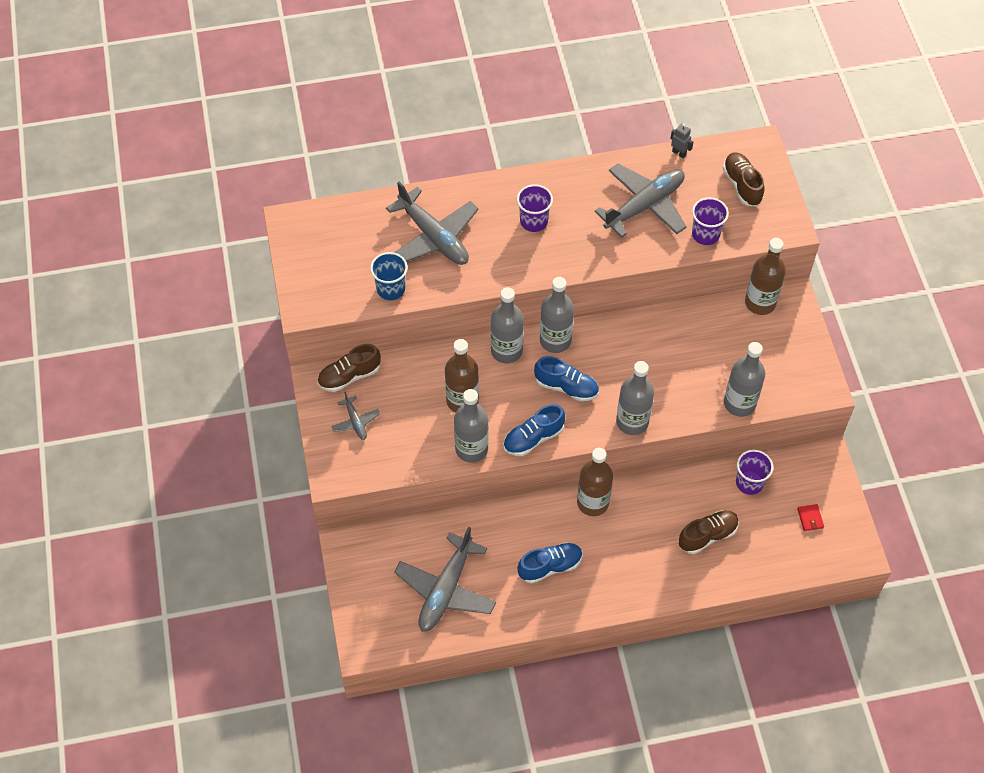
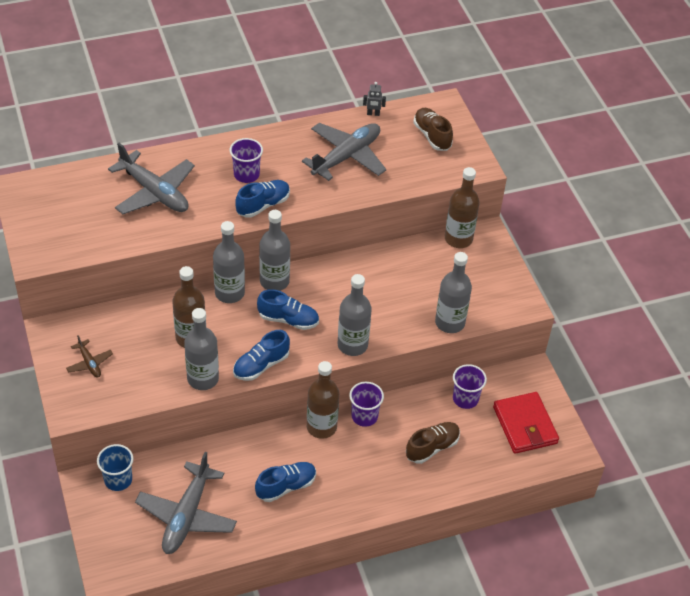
camera: 10 degrees left, 10 degrees down
(349, 376) = (81, 324): brown shoe -> none
(356, 422) = (89, 363): grey plane -> brown plane
(391, 289) = (116, 237): blue cup -> blue cup (118, 480)
(548, 260) = (263, 205): none -> blue shoe
(679, 153) = (373, 114): grey robot -> grey robot turned 150 degrees clockwise
(705, 234) = (404, 176): purple cup -> purple cup (364, 416)
(810, 518) = (525, 425): red wallet -> red wallet, size x2.48

